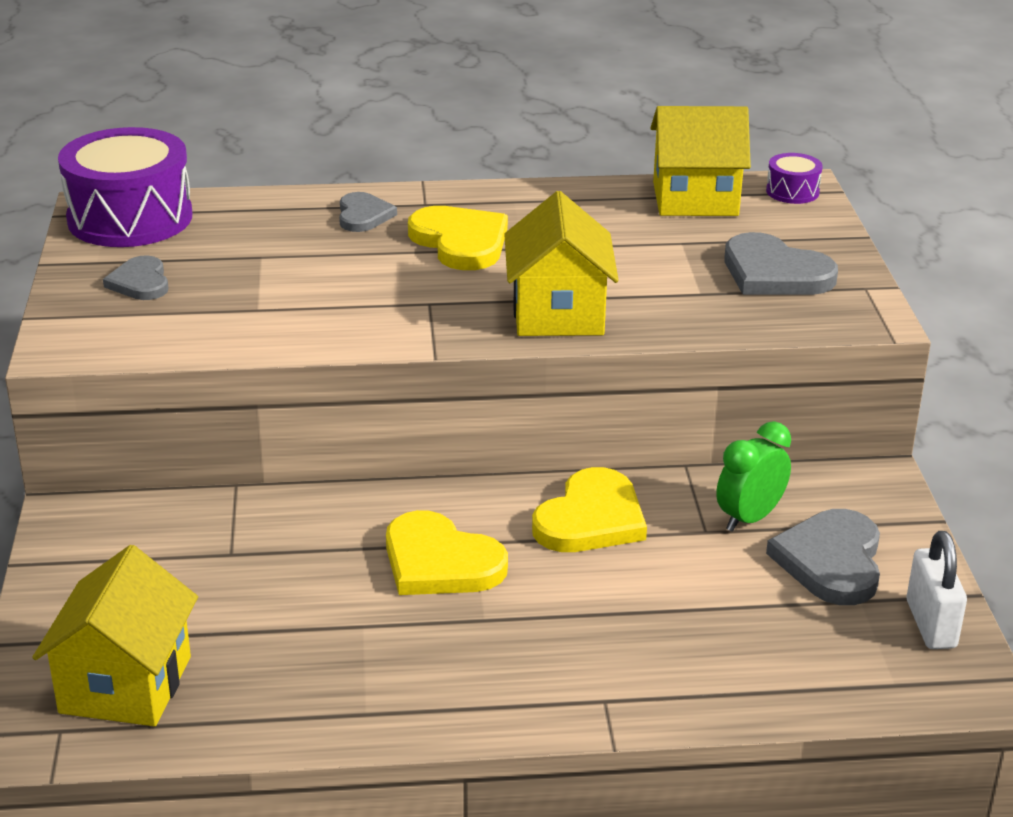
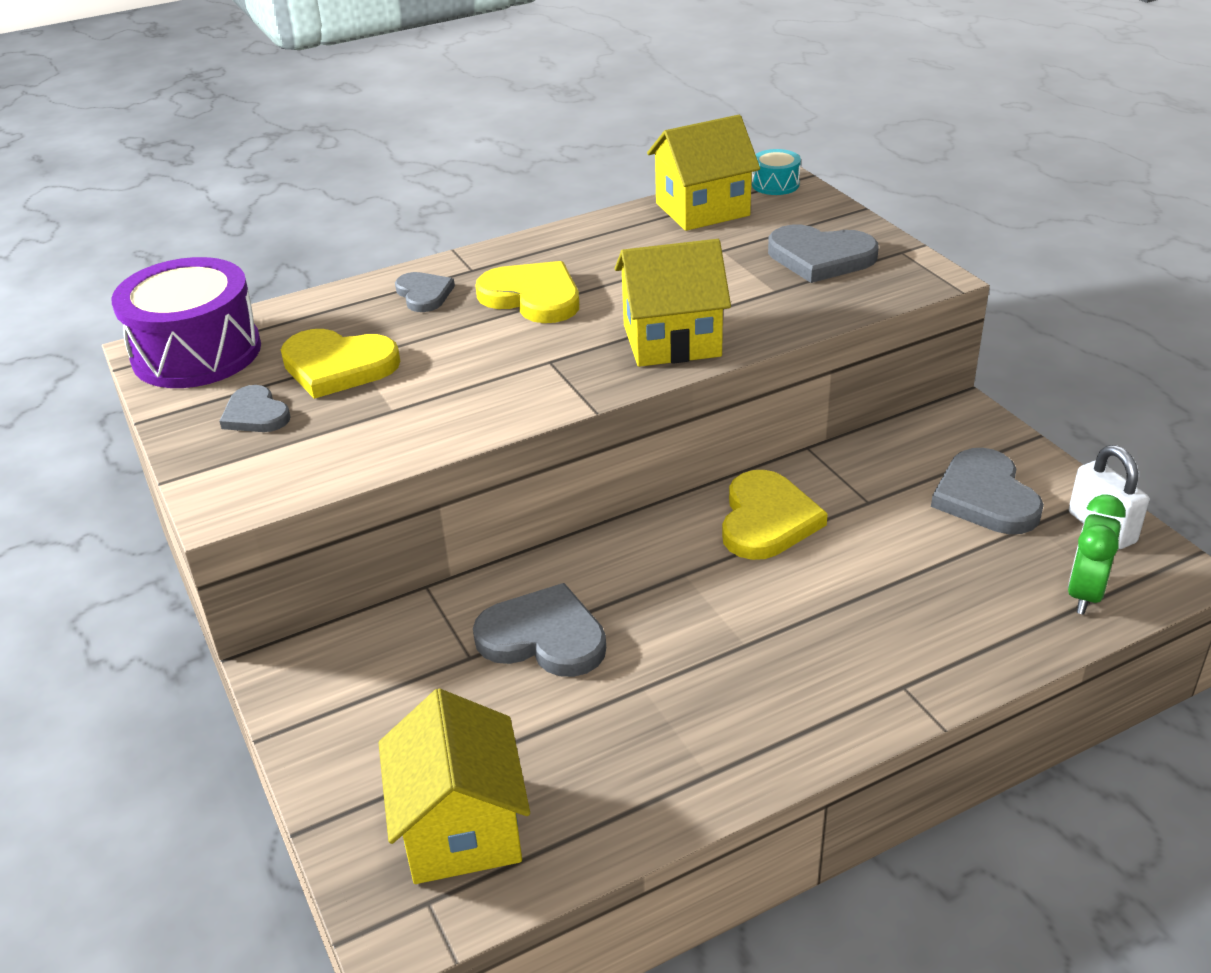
camera: 20 degrees left, 5 degrees up
(306, 557) = (543, 637): none -> grey heart
(440, 562) = (668, 602): yellow heart -> yellow heart (338, 366)
(558, 313) = (672, 340): yellow house -> yellow house turned 75 degrees counterclockwise
(749, 518) = (894, 479): green clock -> green clock (1084, 594)
(792, 191) = (775, 184): purple drum -> turquoise drum

